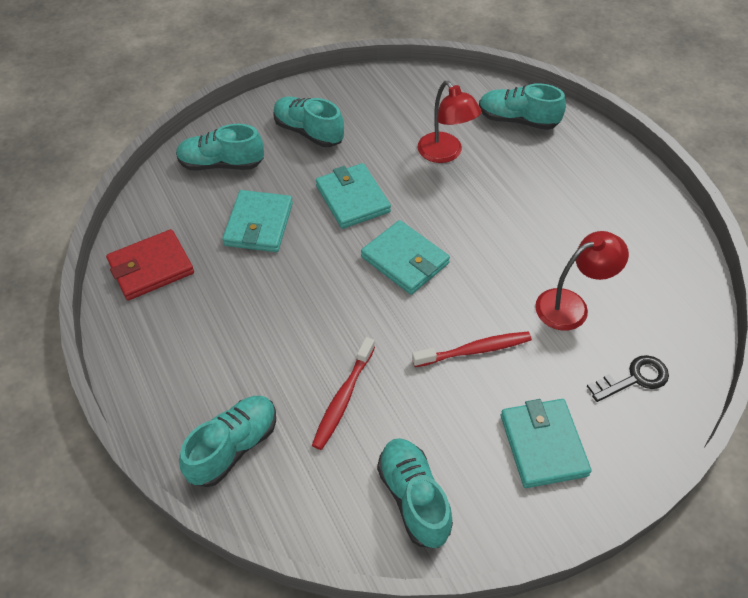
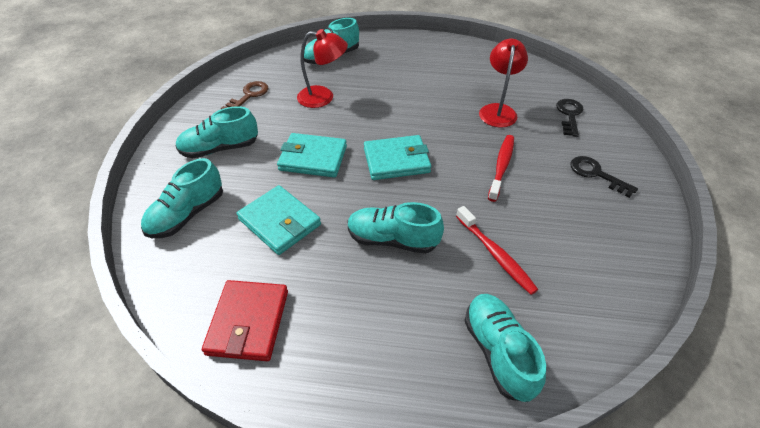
camera: 55 degrees left, 5 degrees down
(394, 103) = (249, 96): none -> brown key
(413, 498) = (607, 258): turquoise shoe -> turquoise shoe (392, 239)
(543, 445) = (596, 174): turquoise wallet -> black key

